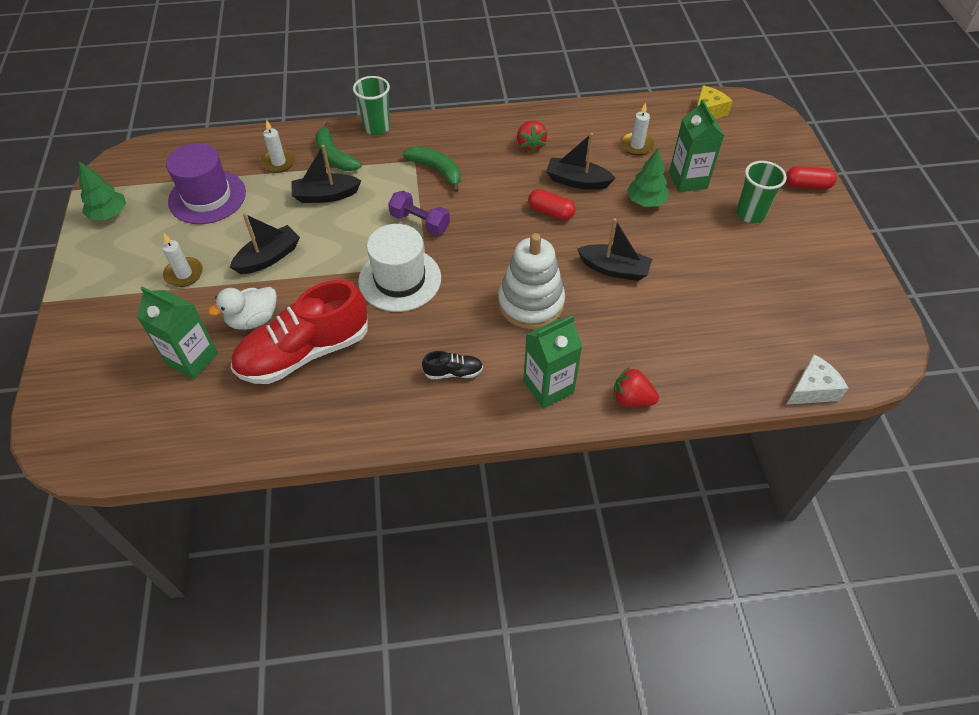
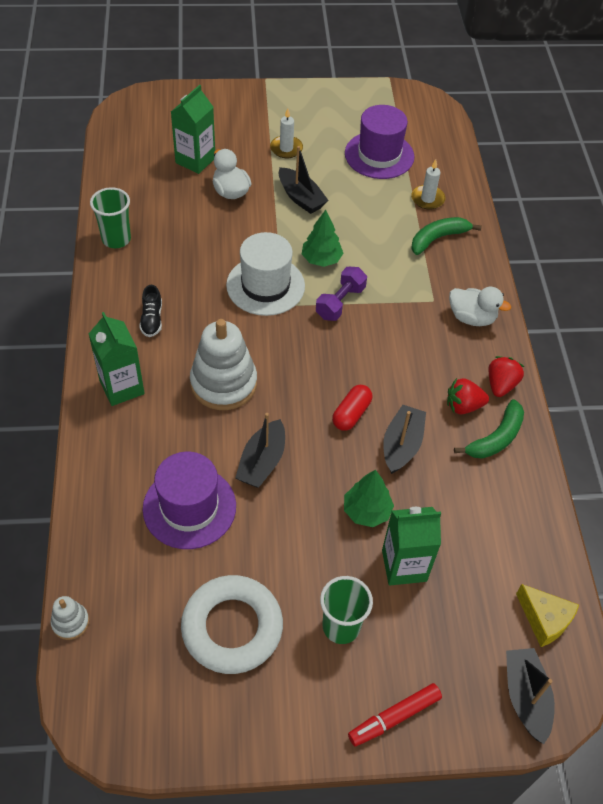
camera: 90 degrees right, 0 degrees up
(109, 214) = (359, 100): green tree -> green tree (321, 259)
(305, 352) = (190, 224): red shoe -> none
(325, 195) = (380, 233): black boat -> black boat (525, 697)
(377, 128) = (485, 271): green cup -> green cup (116, 239)
(433, 137) = (472, 318): none -> white duck
(437, 170) = (418, 319): green banana -> green banana (496, 438)
(631, 399) = (94, 451): red strawberry -> red strawberry (501, 385)
(636, 145) = (469, 518): white candle -> none
(673, 316) = (189, 507): none -> purple hat
(775, 278) = (232, 628): none -> white ring
(807, 185) = (394, 717): red capsule -> red marker
(812, 389) = (70, 622): white cheese -> white stacking toy

